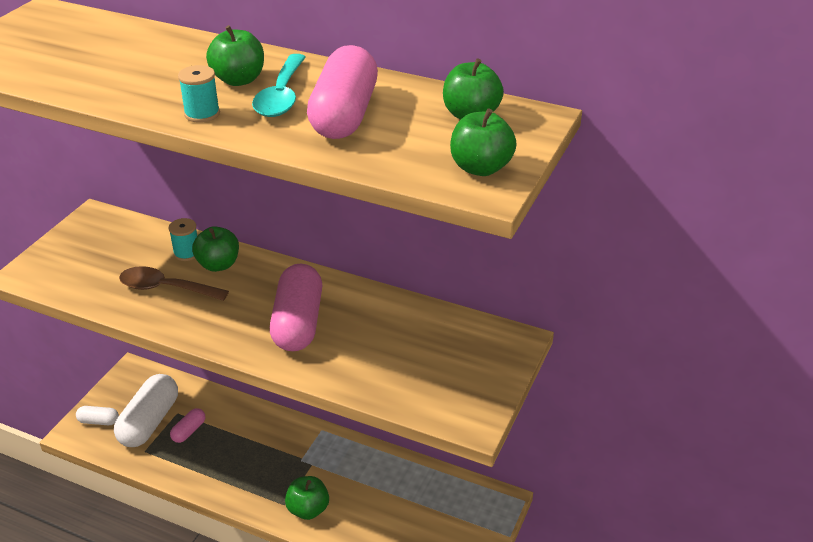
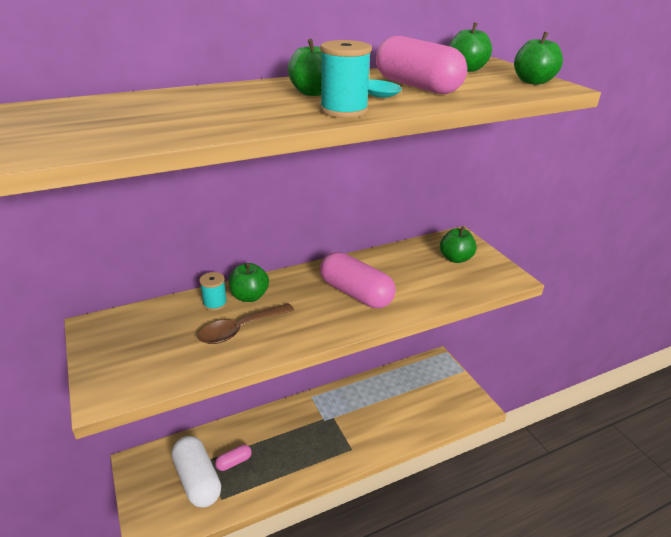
camera: 50 degrees left, 5 degrees down
(99, 421) = (157, 512): white capsule -> none
(189, 431) = (234, 462): pink capsule -> pink capsule turned 75 degrees clockwise
(202, 114) = (344, 110): turquoise spool -> turquoise spool, size x1.51
(308, 509) = (367, 440): green apple -> green apple (455, 258)

